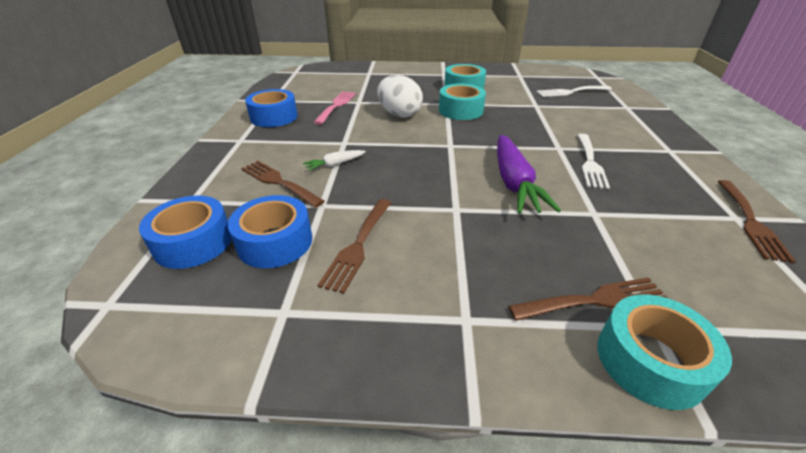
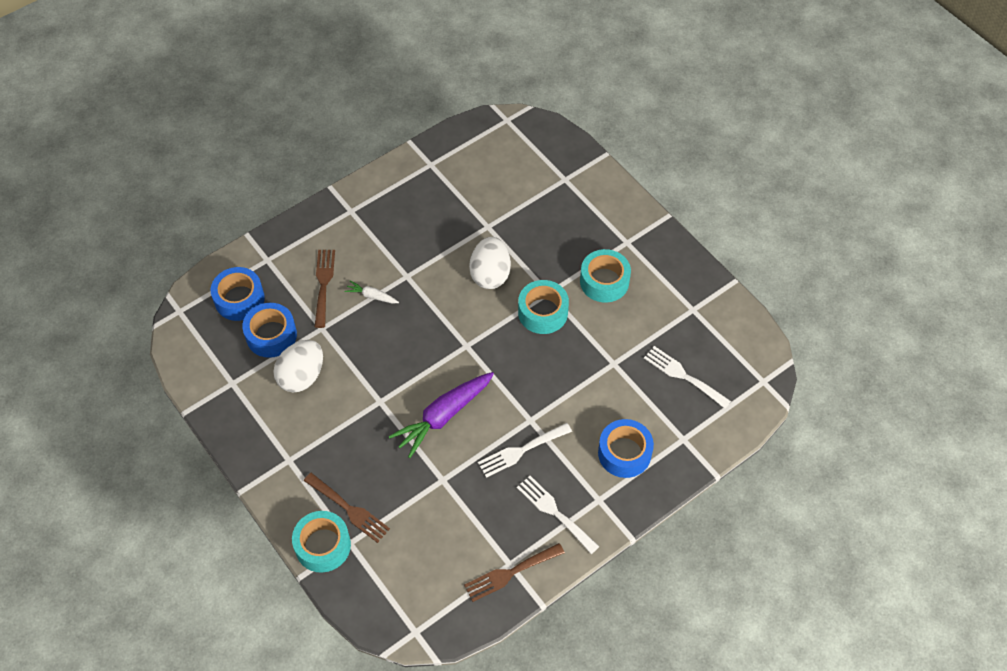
camera: 50 degrees right, 20 degrees up
(274, 117) = (403, 195): blue tape -> blue tape (624, 453)
(336, 106) = (464, 217): pink fork -> none
(358, 246) = (302, 376): brown fork -> white egg
(674, 172) = (554, 512): none -> white fork

